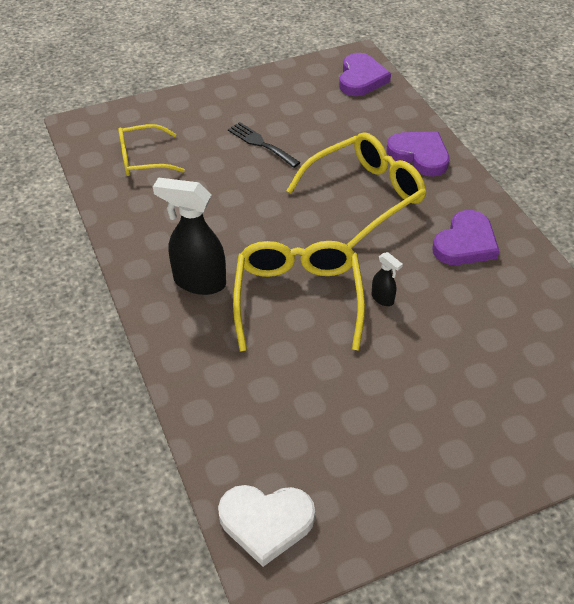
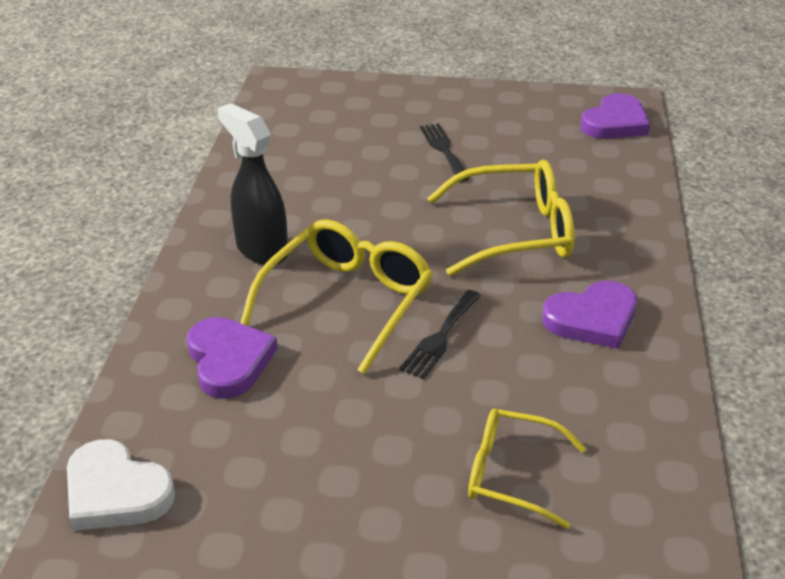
camera: 30 degrees right, 10 degrees down
(143, 159) = (310, 127): yellow glasses -> yellow glasses (512, 474)
(383, 299) = (440, 337): black spray bottle -> black fork
(419, 155) = (616, 215): purple heart -> purple heart (229, 360)

